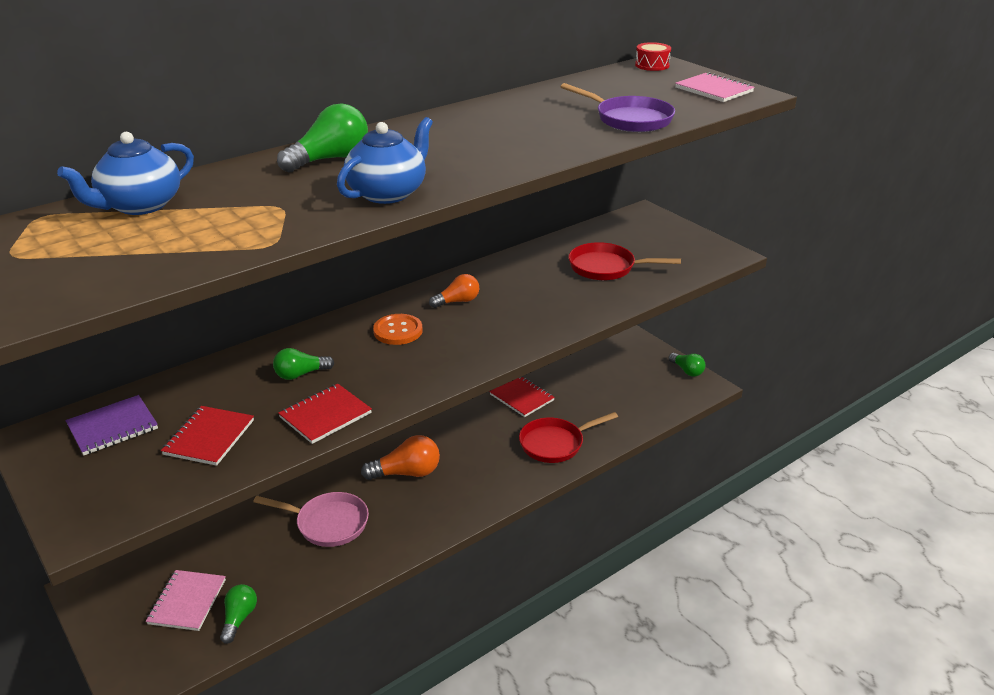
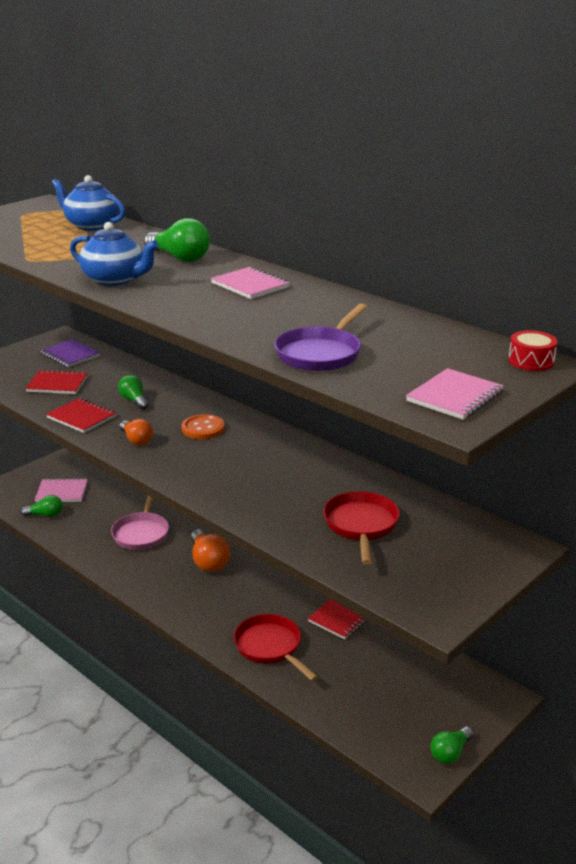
camera: 80 degrees right, 5 degrees down
(445, 133) = (250, 285): none -> pink notebook
(457, 301) = (260, 449): orange light bulb -> orange light bulb (136, 440)

